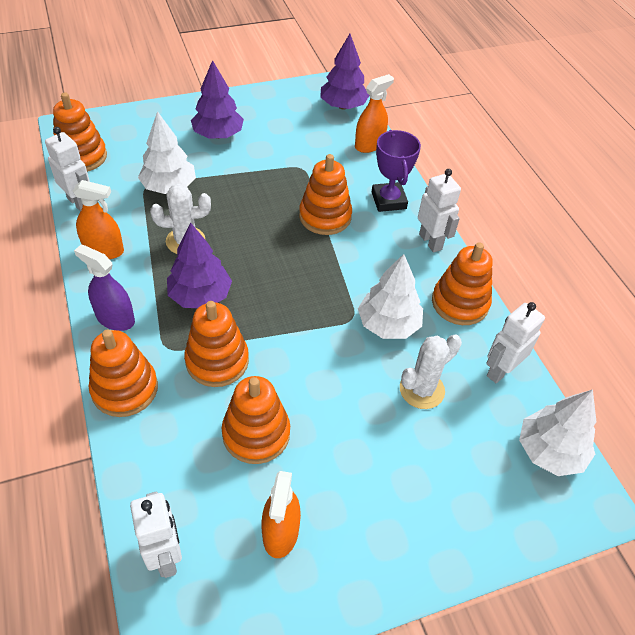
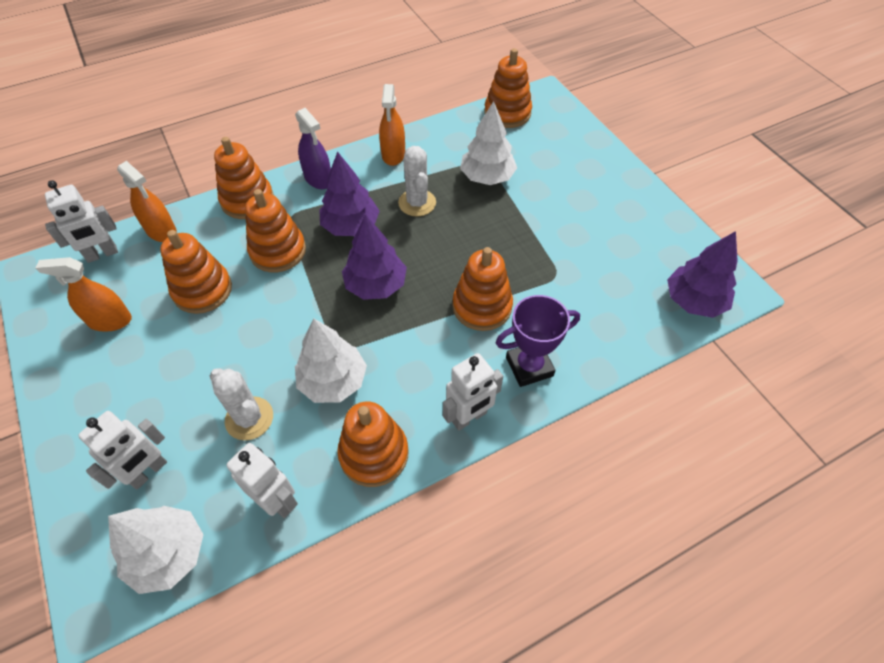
camera: 85 degrees right, 5 degrees up
(79, 203) = (447, 126): white robot -> white robot (148, 472)
(115, 318) = (318, 179): purple spray bottle -> purple spray bottle turned 120 degrees clockwise
(218, 135) = (581, 197): purple tree -> purple tree (376, 285)
(369, 145) = (627, 337): orange spray bottle -> orange spray bottle (161, 231)

